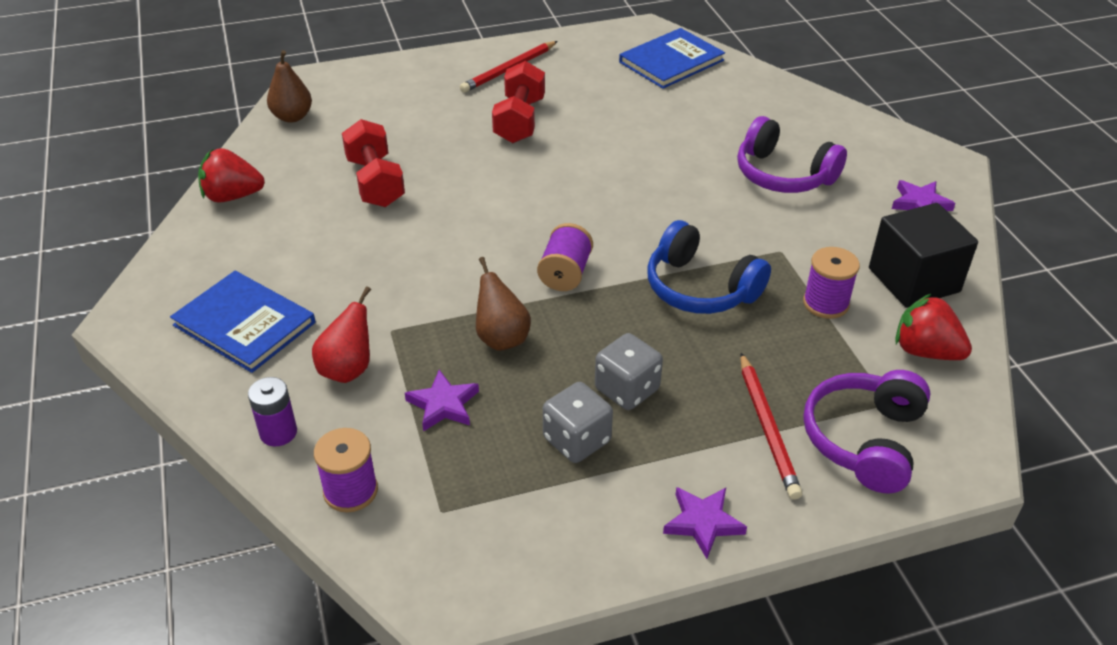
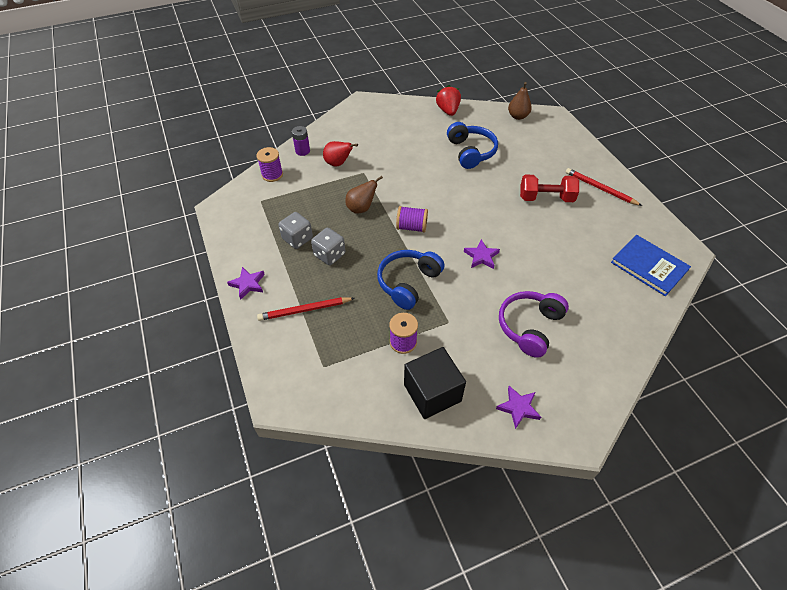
camera: 85 degrees right, 10 degrees up
(244, 324) = (363, 131): blue book -> none
(375, 182) = (471, 152): red dumbbell -> blue headphones
(443, 405) = (318, 194): purple star -> purple star (481, 256)
(864, 440) = (296, 352): purple headphones -> none
(925, 351) = (366, 391): red strawberry -> none

